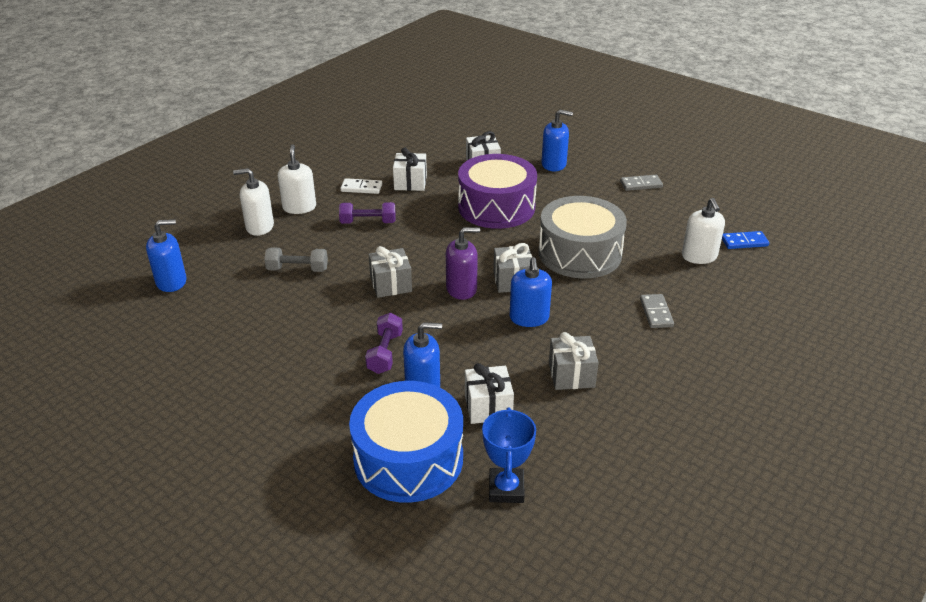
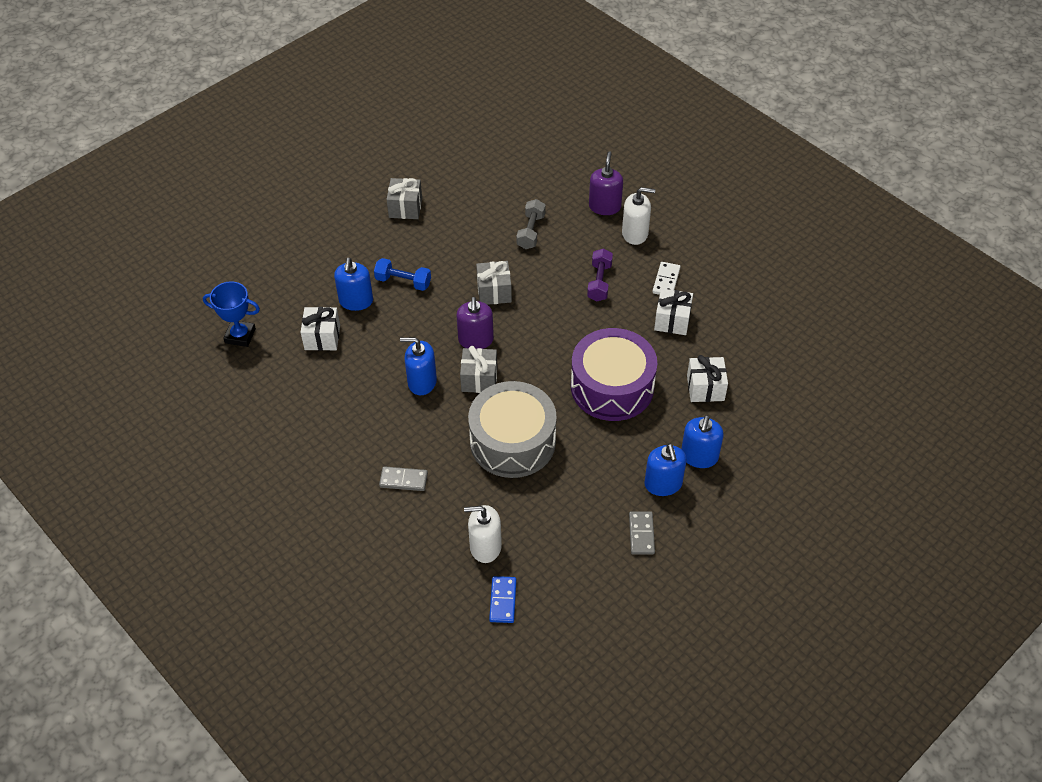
camera: 100 degrees right, 15 degrees up
(171, 282) = (530, 156): blue soap dispenser -> blue soap dispenser (663, 484)
(259, 227) = (604, 206): white soap dispenser -> purple soap dispenser
(385, 353) = (403, 282): purple dumbbell -> blue dumbbell
(408, 458) = (287, 286): blue drum -> none
(571, 375) = (340, 397): grey gift -> grey gift (405, 208)

